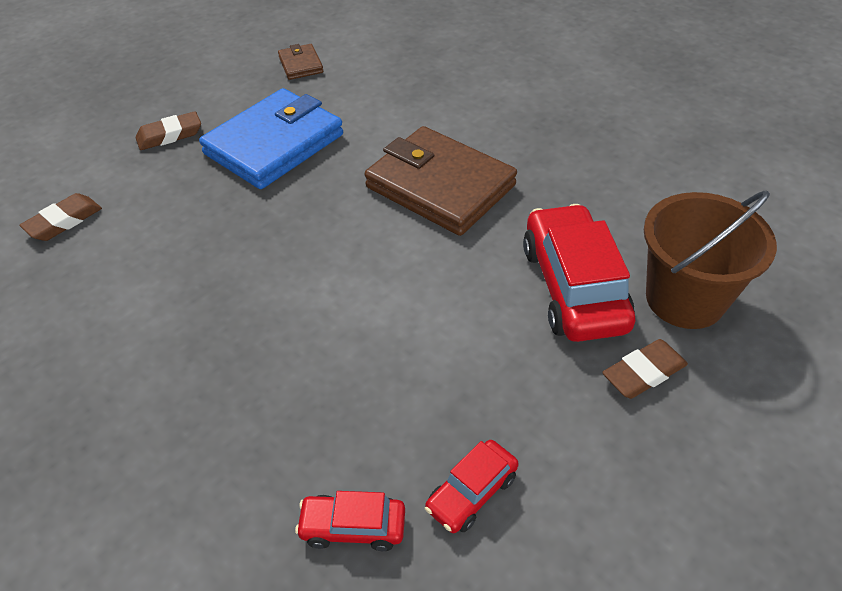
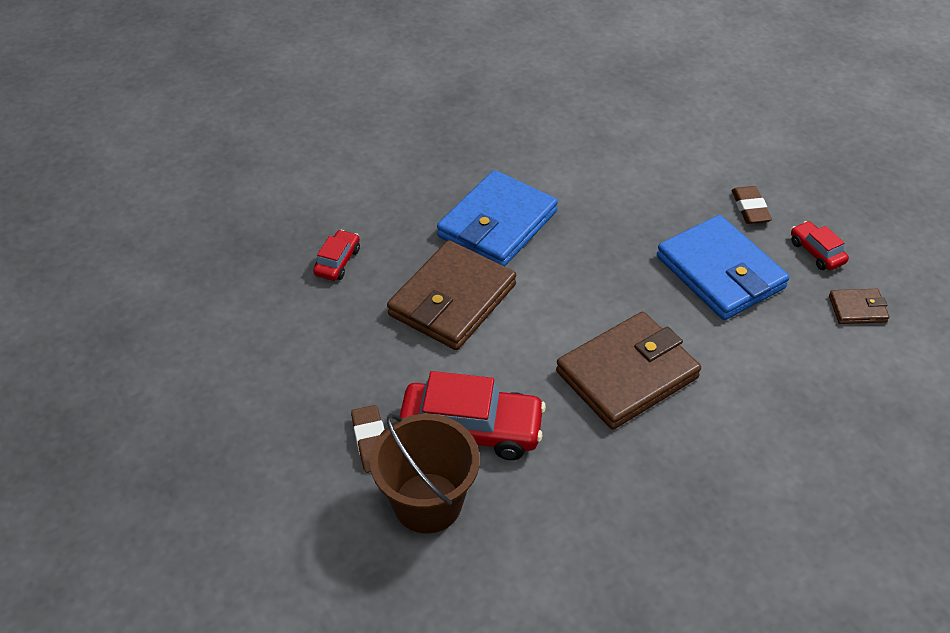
camera: 105 degrees right, 0 degrees up
(64, 221) = (651, 150): brown eraser -> none
(229, 343) = (497, 224): none -> blue wallet
(386, 355) = (452, 300): none -> brown wallet
(472, 492) = (330, 318): red car -> red car (816, 252)

